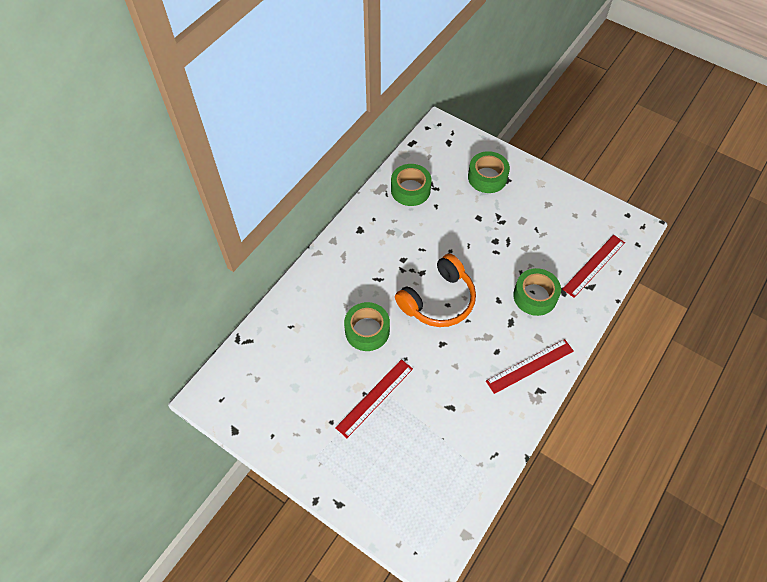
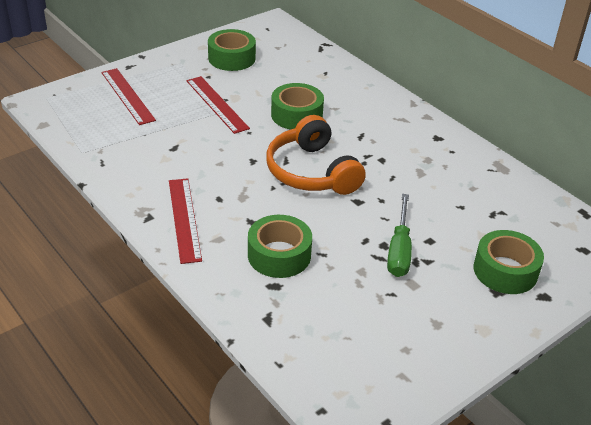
camera: 105 degrees right, 20 degrees down
(410, 190) = (494, 191): green tape -> green tape (231, 58)
(496, 232) = (399, 250): none -> green screwdriver
(593, 265) = (303, 336): red ruler -> red ruler (127, 96)

